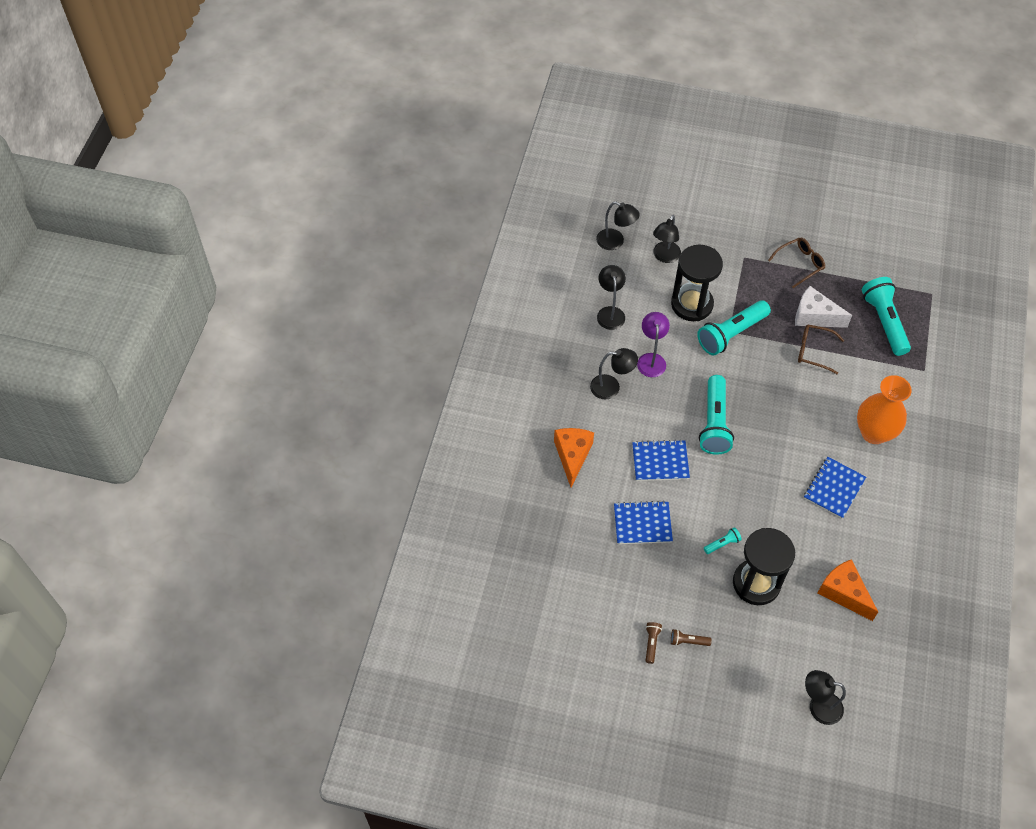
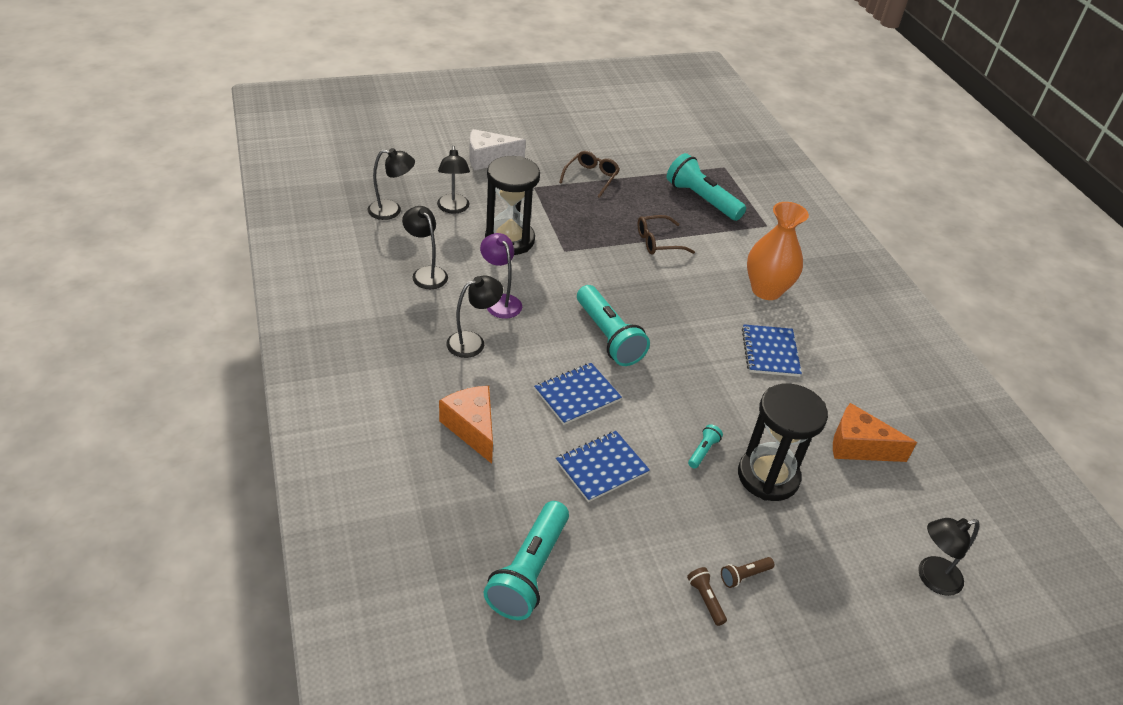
camera: 35 degrees left, 15 degrees down
(731, 334) = (568, 252): turquoise flashlight -> turquoise flashlight (529, 571)
(814, 316) = (636, 214): white cheese -> white cheese (488, 159)

